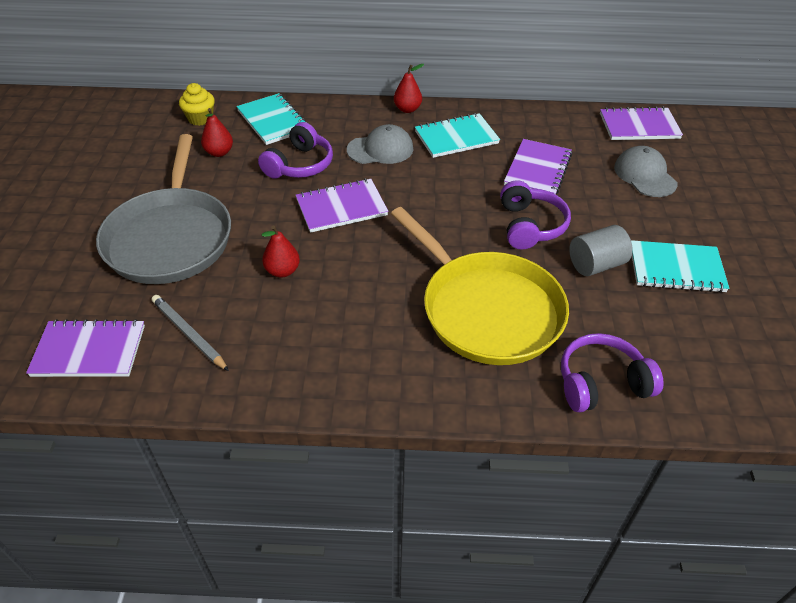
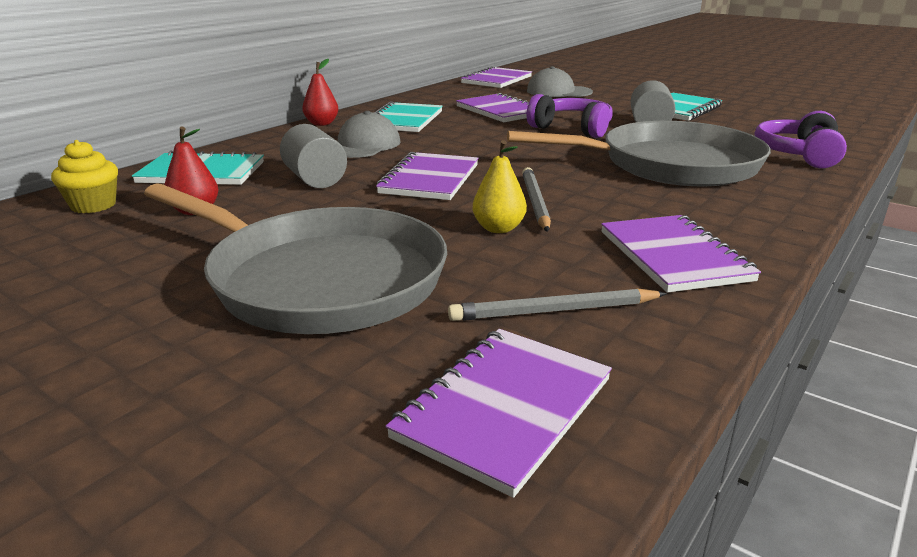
camera: 55 degrees left, 20 degrees down
(282, 271) = (498, 228): red pear -> yellow pear
(297, 360) = (673, 256): none -> purple notebook
(299, 165) = (315, 179): purple headphones -> grey cylinder
(339, 269) = (535, 202): none -> grey pencil
(487, 310) = (671, 165): yellow pan -> grey pan

